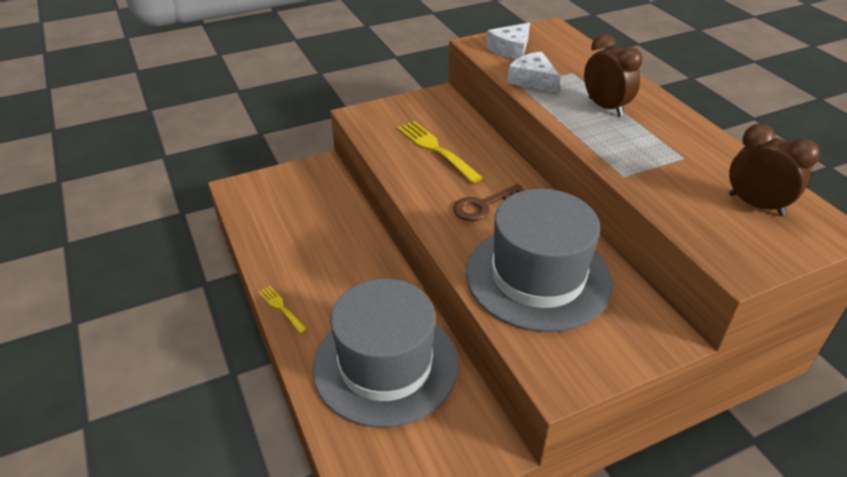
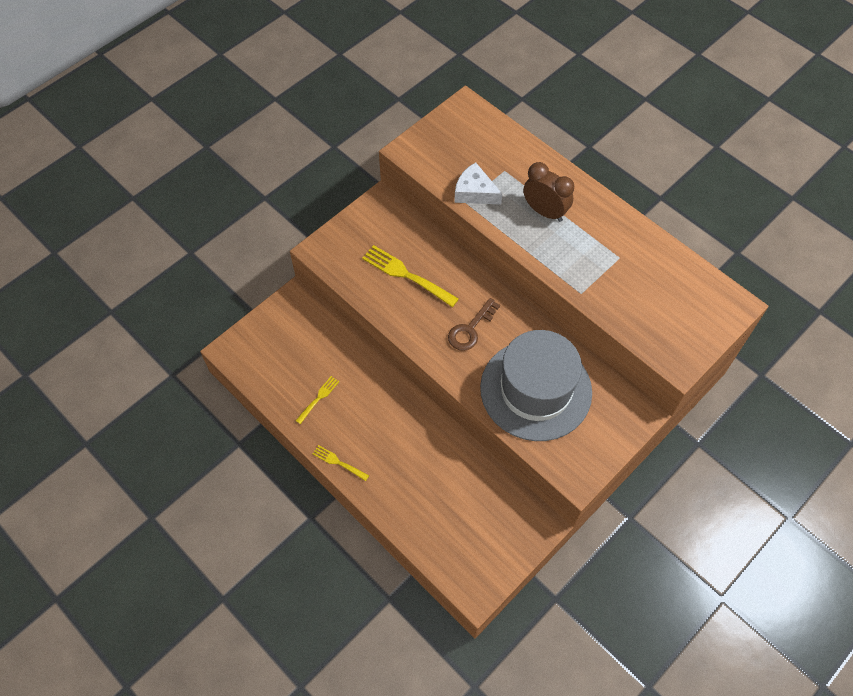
camera: 20 degrees left, 20 degrees up
(296, 246) = (318, 398): none -> yellow fork
(385, 365) = (441, 486): grey hat -> none
(511, 49) = (440, 151): white cheese -> none
(755, 205) = (679, 295): brown clock -> none

